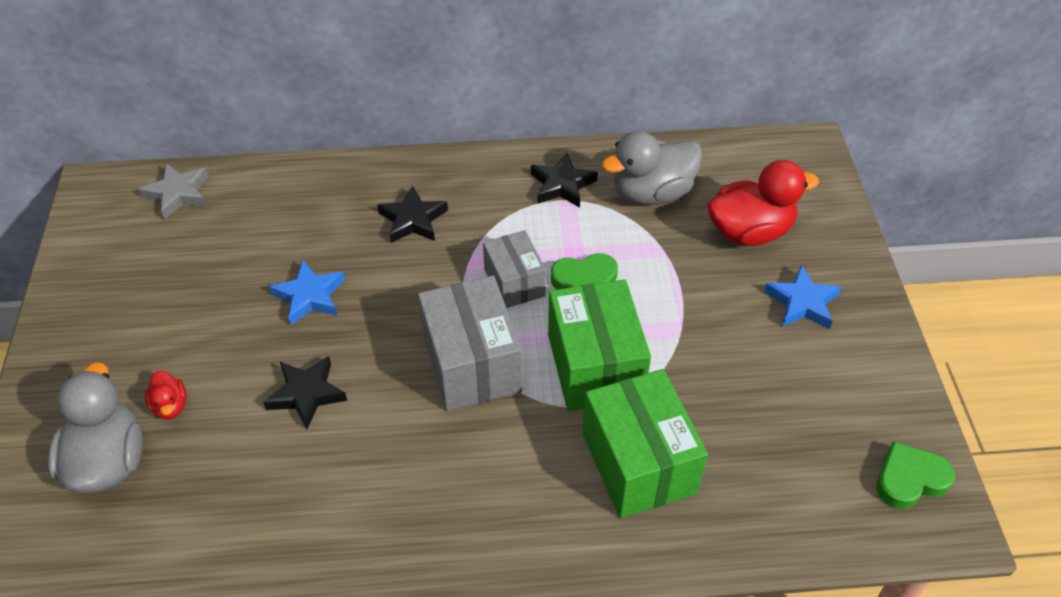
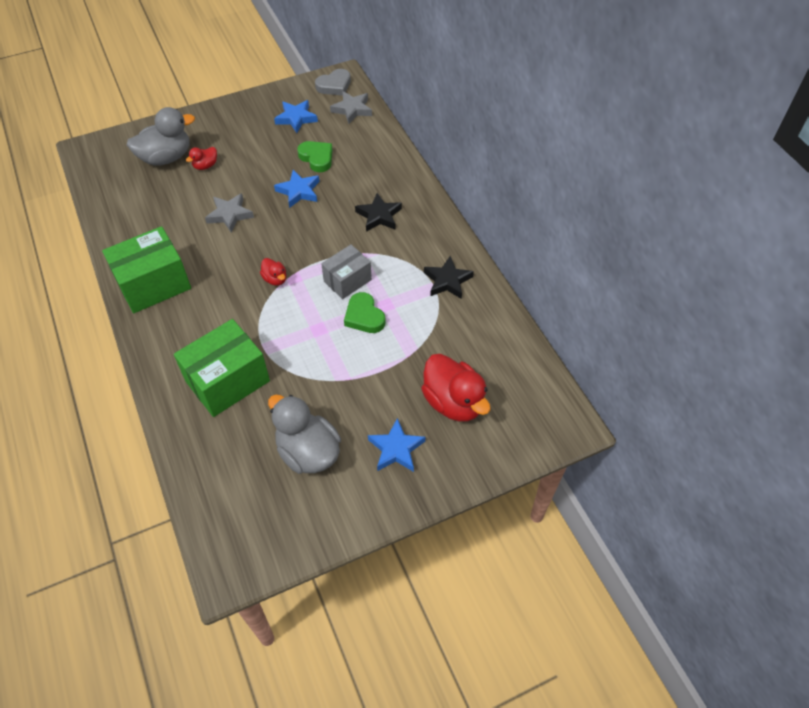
camera: 70 degrees right, 5 degrees up
(108, 200) = (334, 85): none -> grey heart
(146, 263) = (296, 118): none -> blue star
(306, 394) = (230, 215): black star -> grey star
(471, 364) = (275, 279): grey box -> red duck
(595, 366) = (295, 340): green box -> green box (154, 284)
(651, 192) = (465, 333): grey duck -> grey duck (308, 452)
(909, 479) = (258, 542): green heart -> green heart (317, 158)

